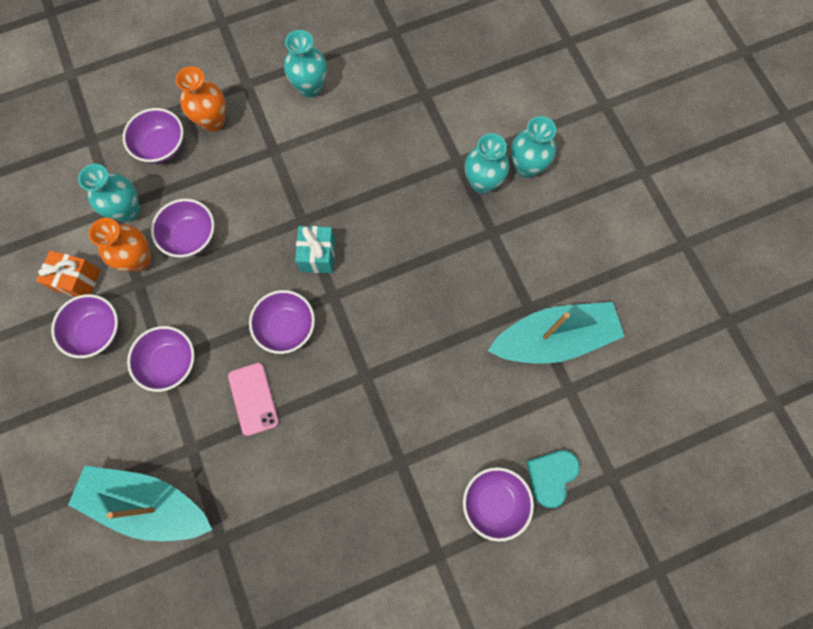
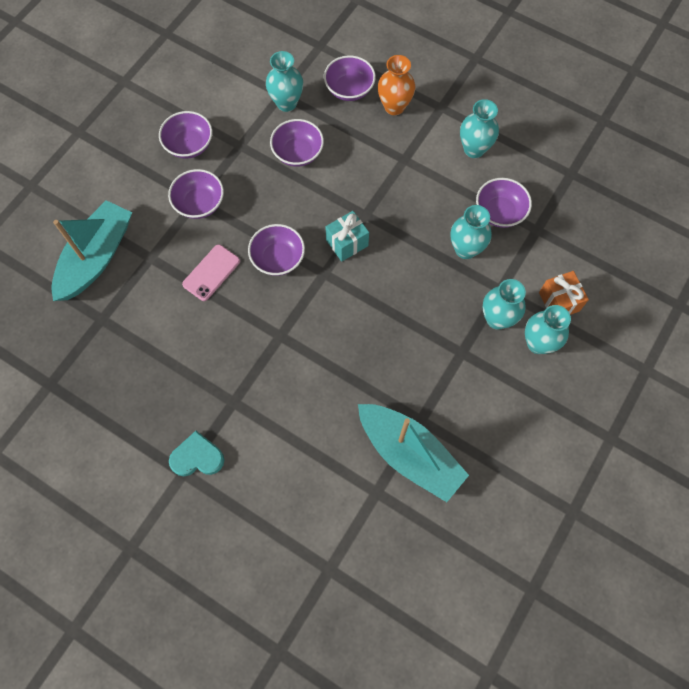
camera: 55 degrees right, 5 degrees down
(78, 280) = (215, 109): orange gift -> orange gift (559, 301)
(138, 260) = (257, 134): orange vase -> none
(148, 504) = (96, 257): turquoise boat -> turquoise boat turned 45 degrees clockwise
(400, 162) = (465, 249): none -> turquoise vase
(494, 502) = (249, 489): purple bowl -> purple bowl (499, 212)
(551, 476) = (298, 520): turquoise heart -> turquoise heart (197, 457)

